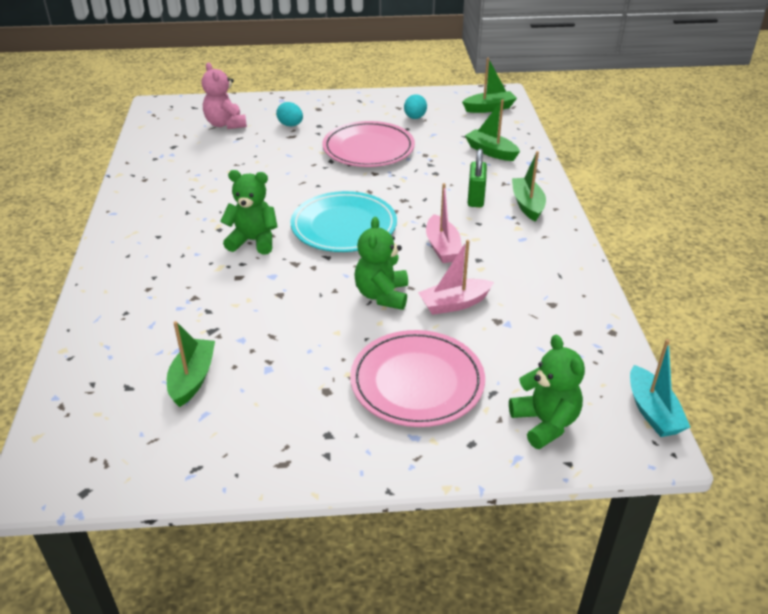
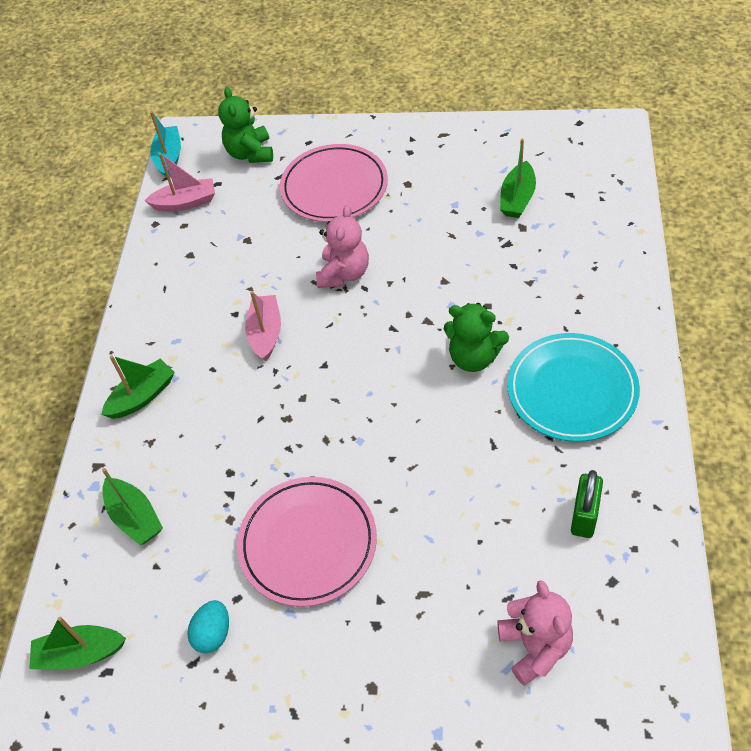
camera: 165 degrees left, 15 degrees up
(290, 125) = (423, 631): turquoise egg -> none
(344, 226) = (368, 374): turquoise plate -> turquoise plate (572, 390)
(382, 295) = (344, 273): green teddy bear -> pink teddy bear
(454, 304) = (279, 260): pink boat -> pink boat (185, 202)
(475, 199) = (198, 413): green padlock -> green padlock (584, 516)
(527, 205) = (142, 396): green boat -> green boat turned 135 degrees counterclockwise

